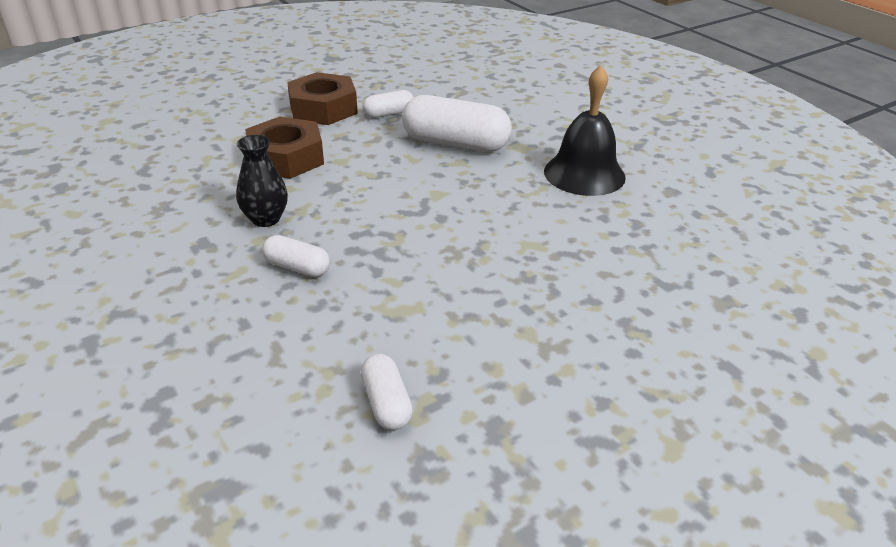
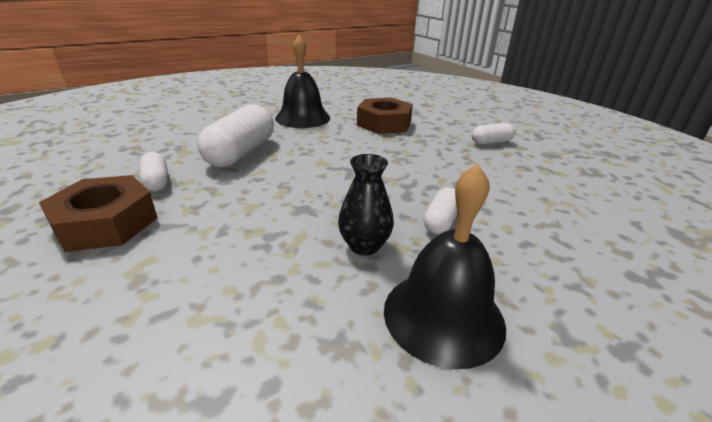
camera: 90 degrees left, 5 degrees down
(167, 252) = (443, 316): none -> black bell
(286, 158) = (230, 242): brown nut -> brown nut (384, 123)
(386, 403) = (560, 182): white capsule -> white capsule (491, 142)

